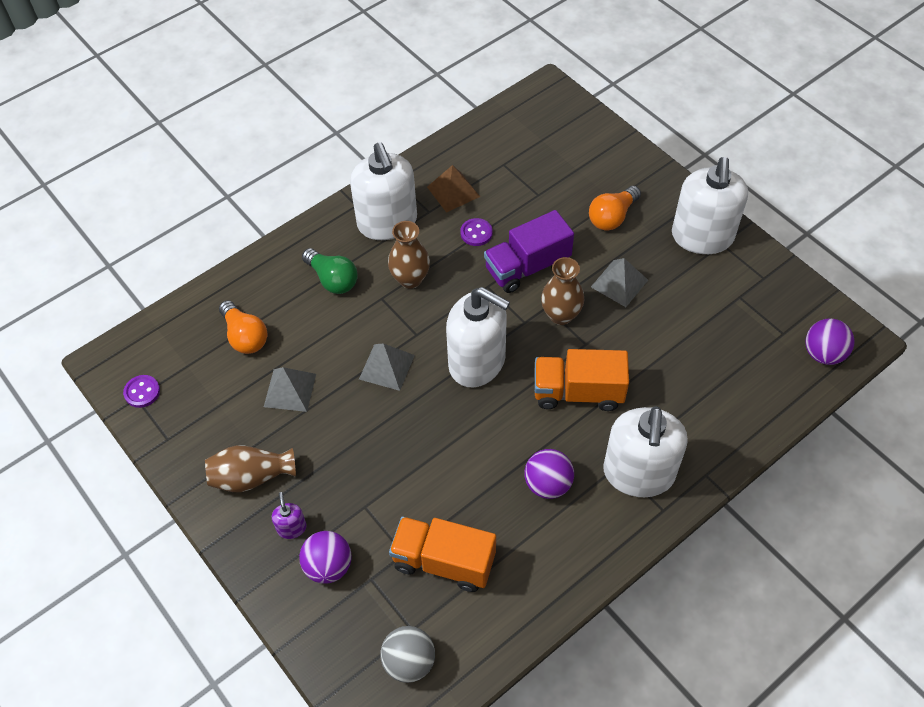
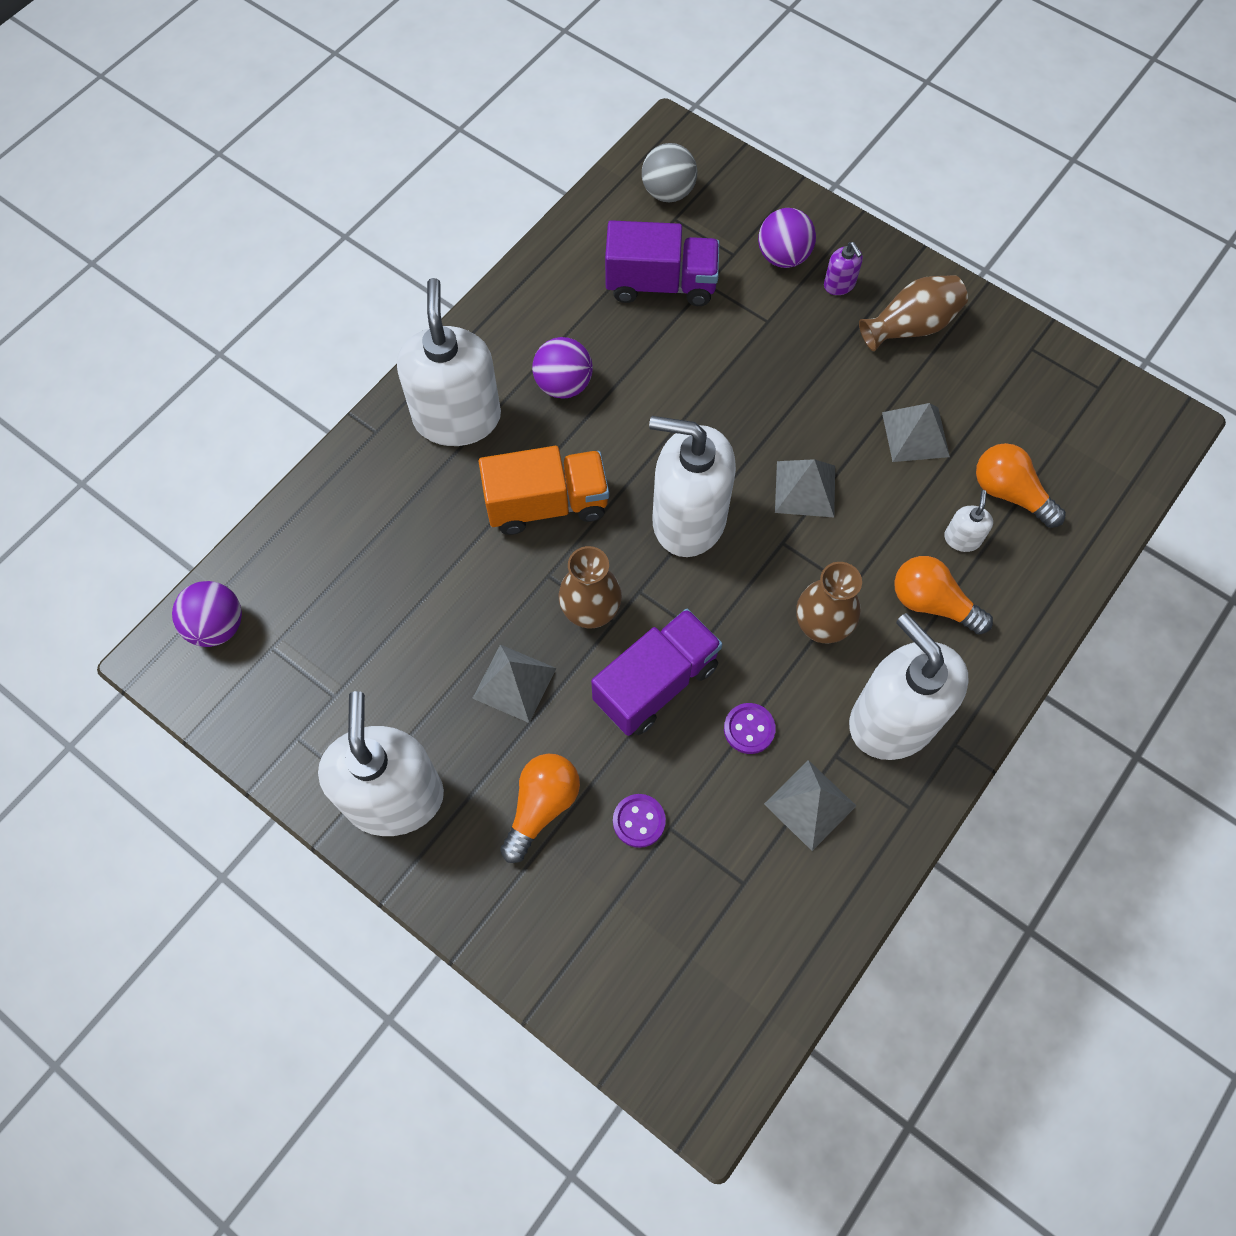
camera: 165 degrees right, 10 degrees up
(142, 392) = (1096, 396): purple button -> purple button (639, 821)
(293, 314) = (962, 538): none -> white soap dispenser
(332, 279) = (932, 603): green light bulb -> orange light bulb
(444, 561) = (661, 284): orange truck -> purple truck
(453, 191) = (810, 805): brown pyramid -> grey pyramid

